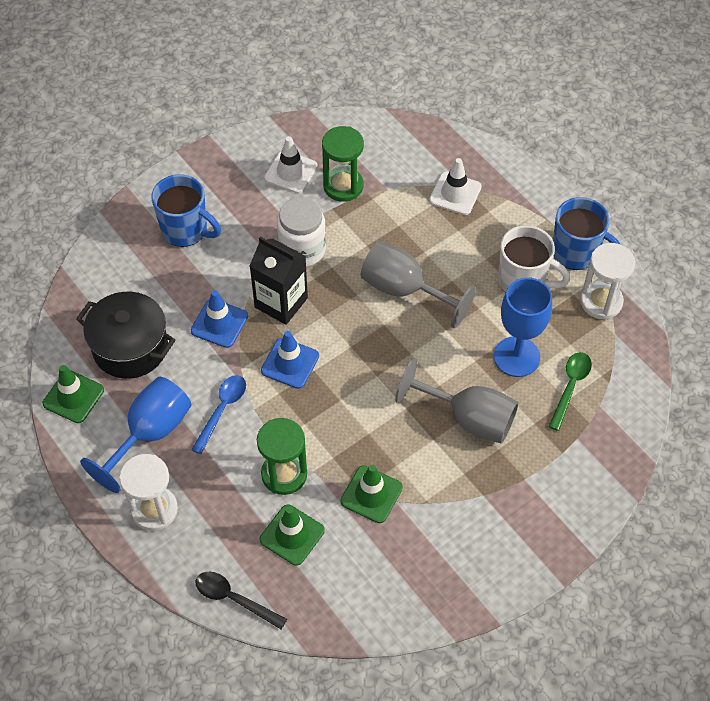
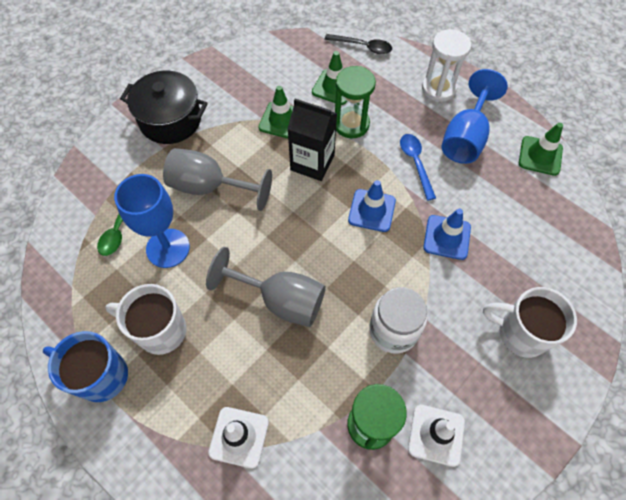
camera: 170 degrees right, 5 degrees up
(130, 347) = (515, 203): black pot -> black pot (170, 120)
(186, 230) = (520, 333): blue mug -> white mug
(222, 410) = (416, 163): blue spoon -> blue spoon turned 150 degrees clockwise
(281, 302) = (397, 267): black carton -> black carton (312, 163)
(601, 302) = (81, 319): white hourglass -> none

